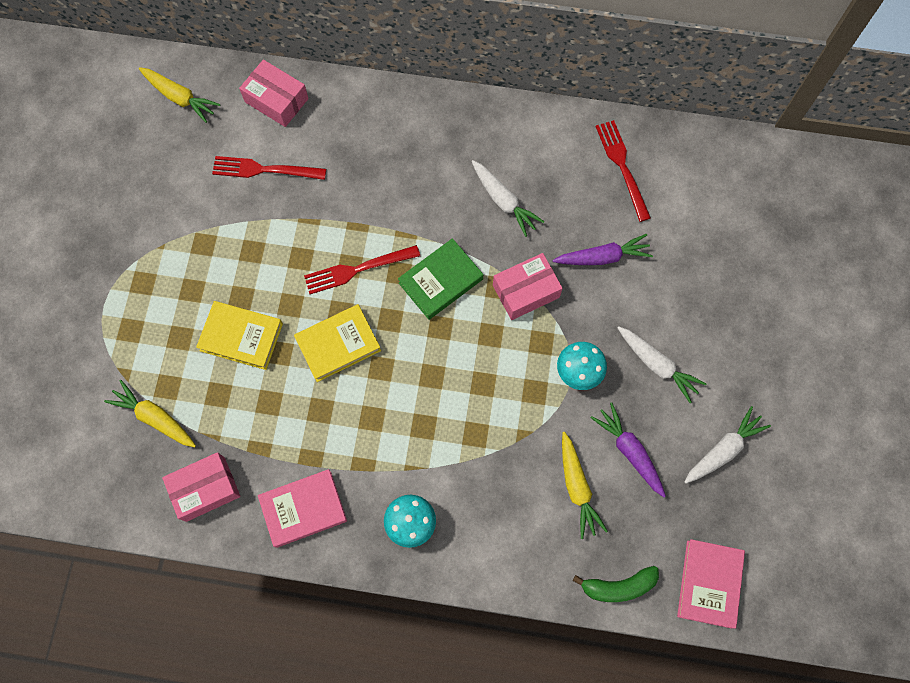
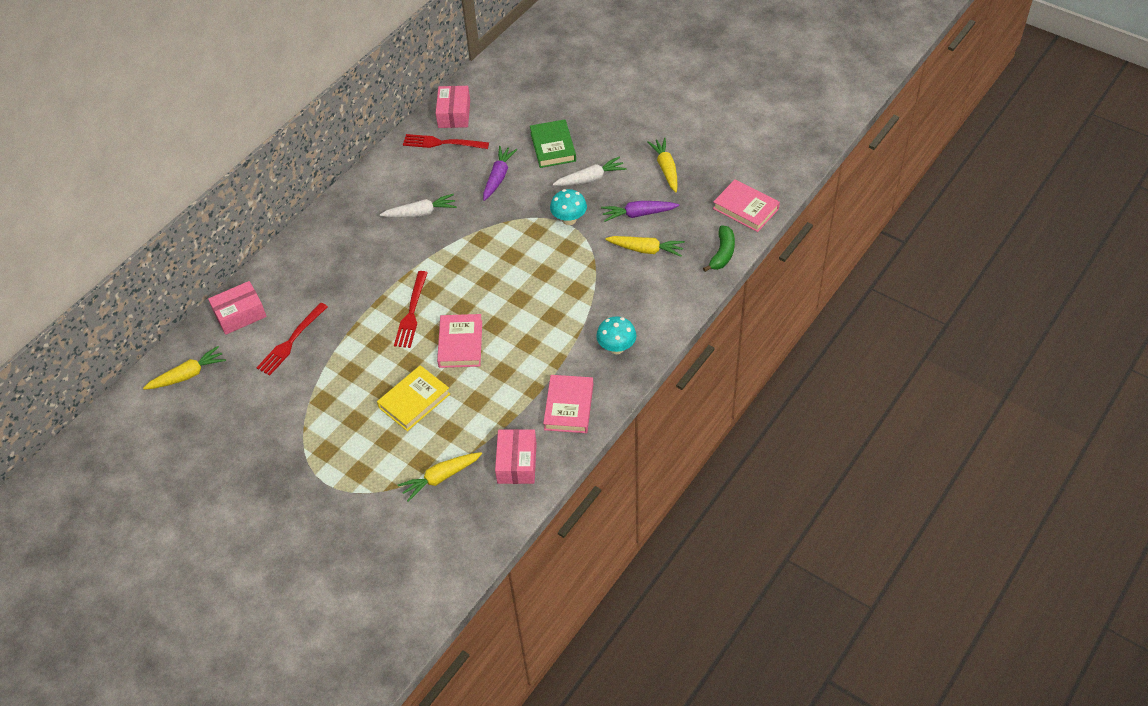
camera: 60 degrees left, 20 degrees down
(338, 345) = (460, 344): yellow book -> pink book
(440, 281) = (454, 268): green book -> green book (553, 147)
(526, 291) = (494, 225): pink box -> pink box (454, 114)
(723, 450) = (666, 169): white carrot -> yellow carrot

